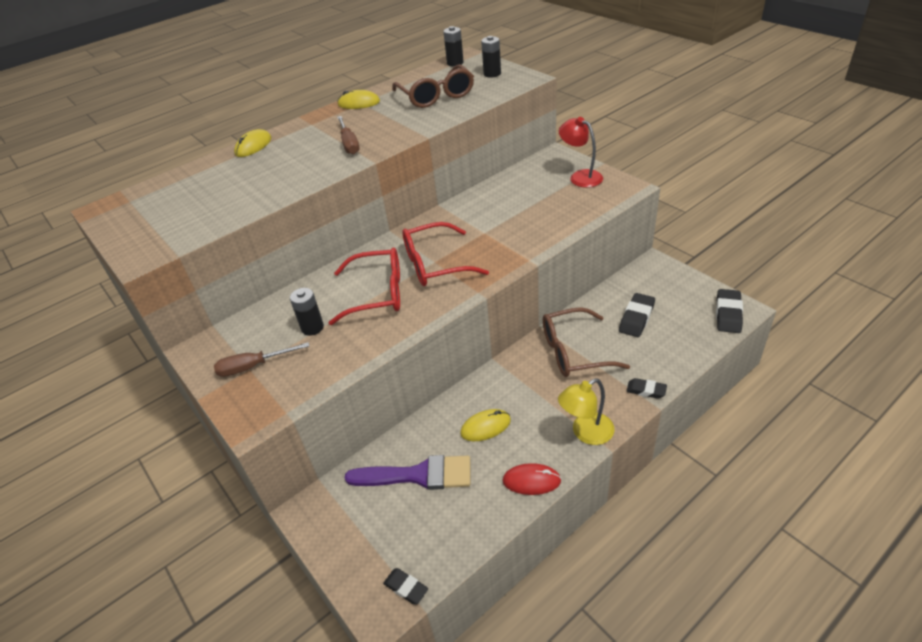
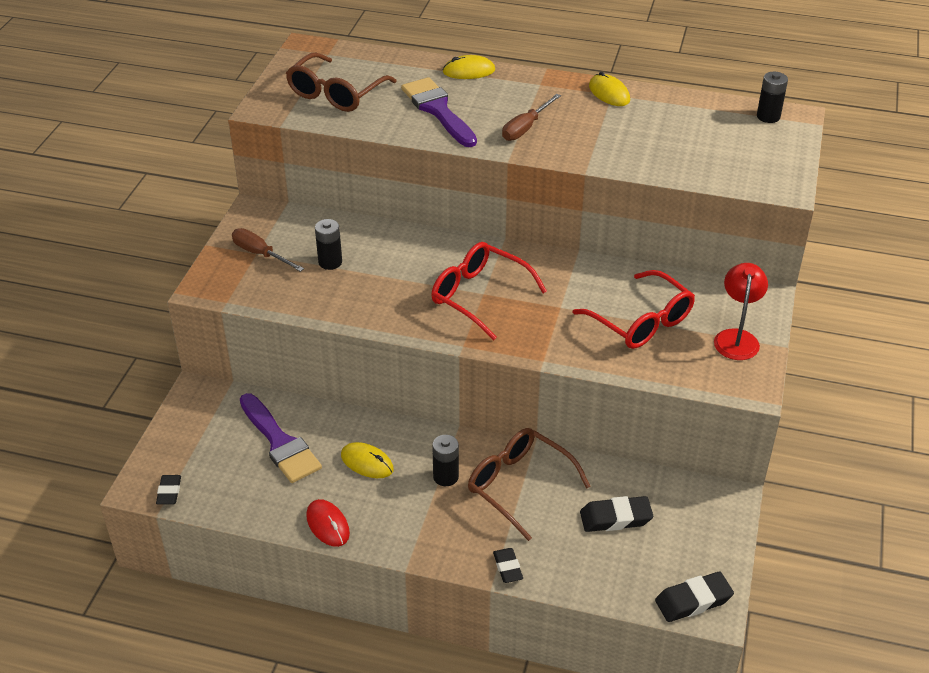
camera: 50 degrees right, 0 degrees up
(276, 172) = (438, 110): none -> purple brush
(378, 294) = (406, 279): red glasses -> red glasses (641, 322)
(436, 96) = (676, 139): brown glasses -> brown glasses (335, 94)
(492, 74) = (769, 156): black battery -> black battery (446, 477)
(586, 433) = (413, 541): yellow lamp -> none

